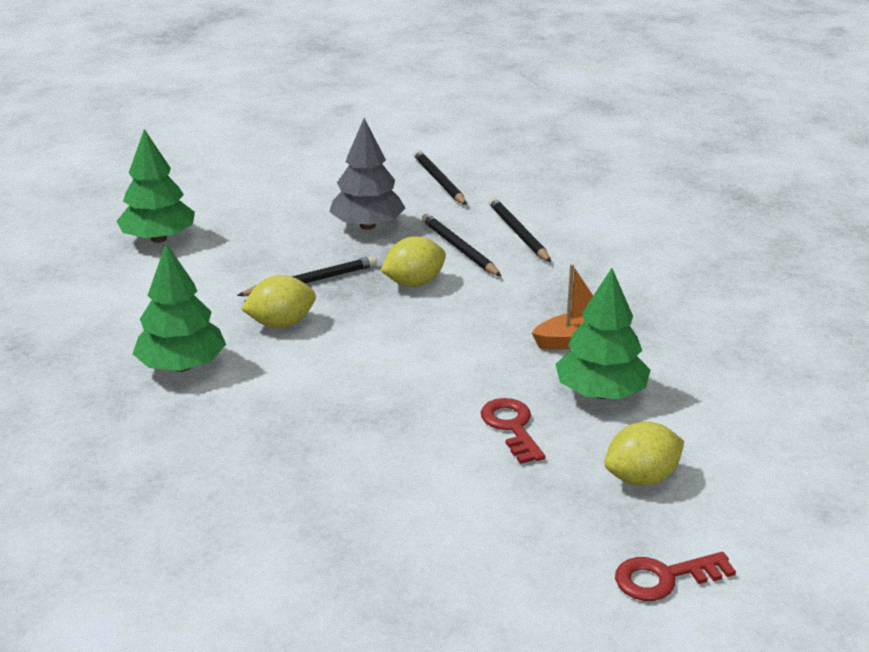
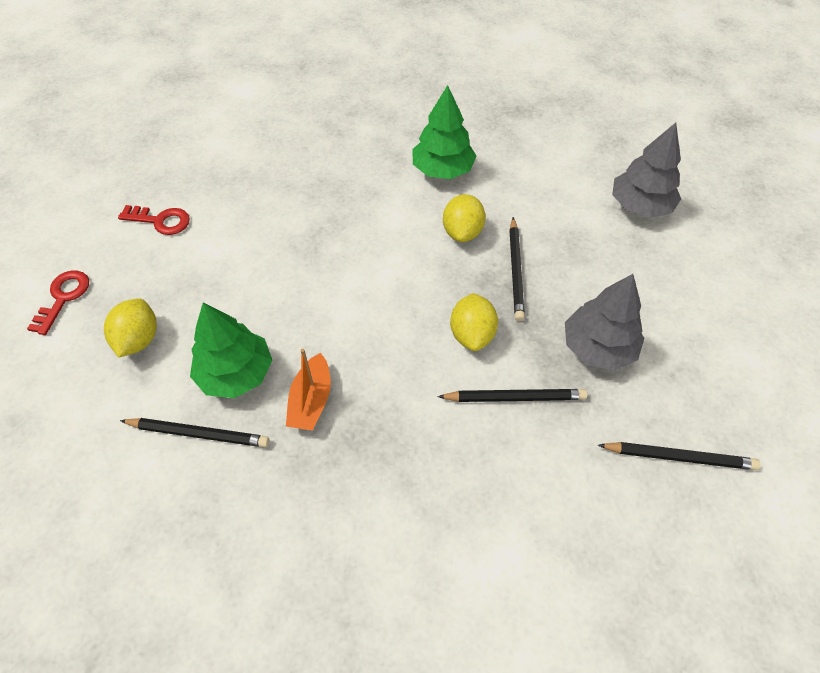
camera: 120 degrees right, 25 degrees up
(159, 239) = (640, 206): green tree -> grey tree
(512, 427) = (246, 300): red key -> red key (160, 221)
(518, 233) = (519, 466): black pencil -> black pencil (198, 434)

